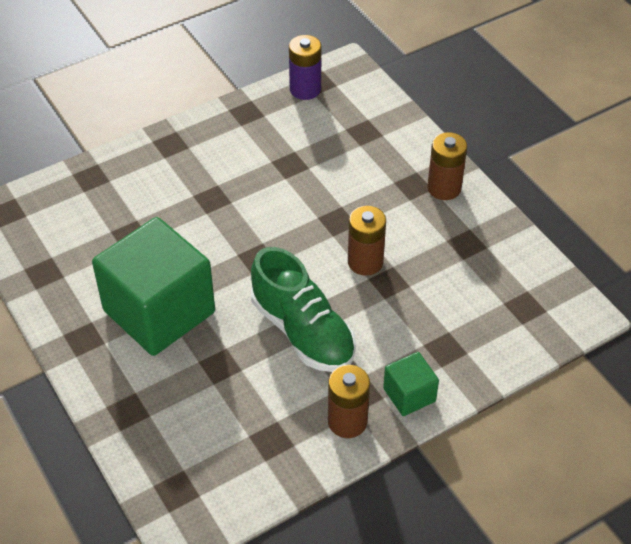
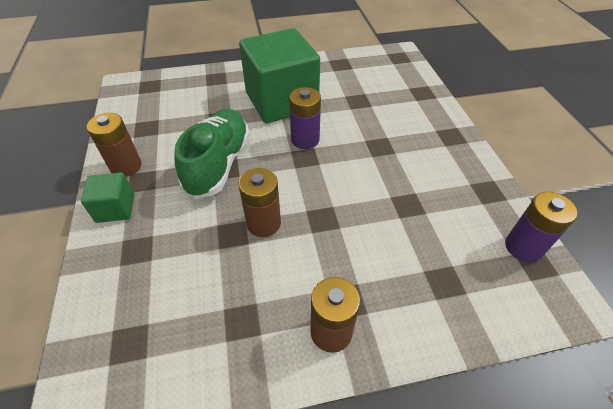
camera: 110 degrees right, 0 degrees up
(228, 265) = (305, 140): none -> purple battery
(303, 331) = (218, 164): green shoe -> green shoe turned 120 degrees clockwise

